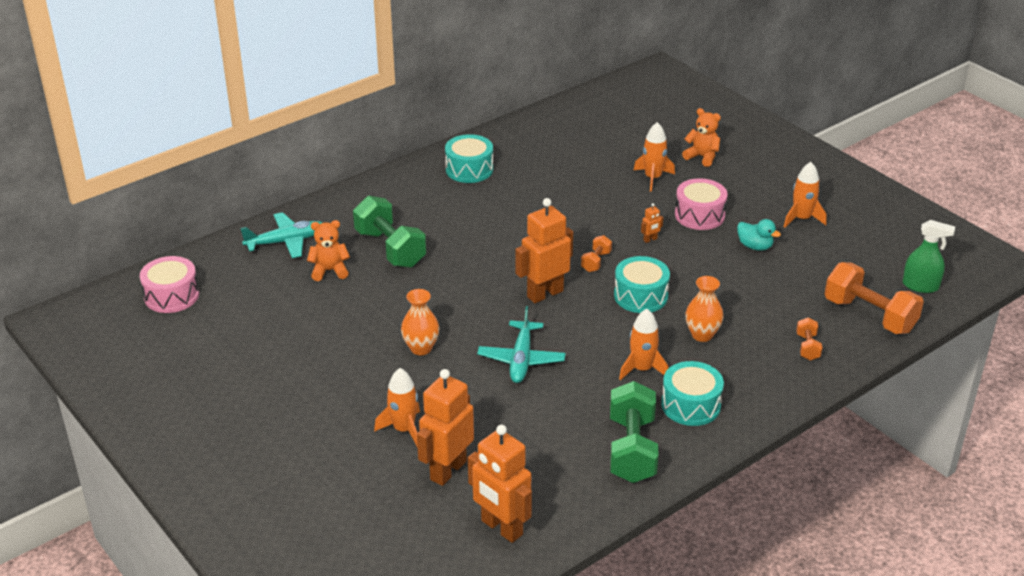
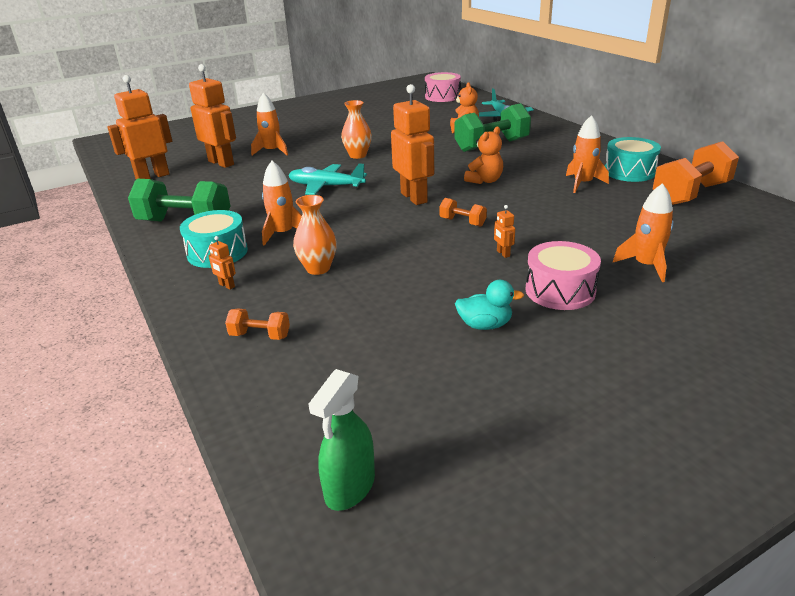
camera: 100 degrees right, 5 degrees down
(640, 296) = (397, 241): turquoise drum -> none
(702, 157) = (722, 308): orange teddy bear -> orange teddy bear (485, 181)
(746, 383) = (226, 286): none -> orange robot
(755, 246) = (485, 325): turquoise duck -> turquoise duck turned 135 degrees counterclockwise
(802, 219) = (560, 380): orange rocket -> orange rocket (583, 183)
(869, 315) = (297, 404): orange dumbbell -> orange dumbbell (690, 194)

